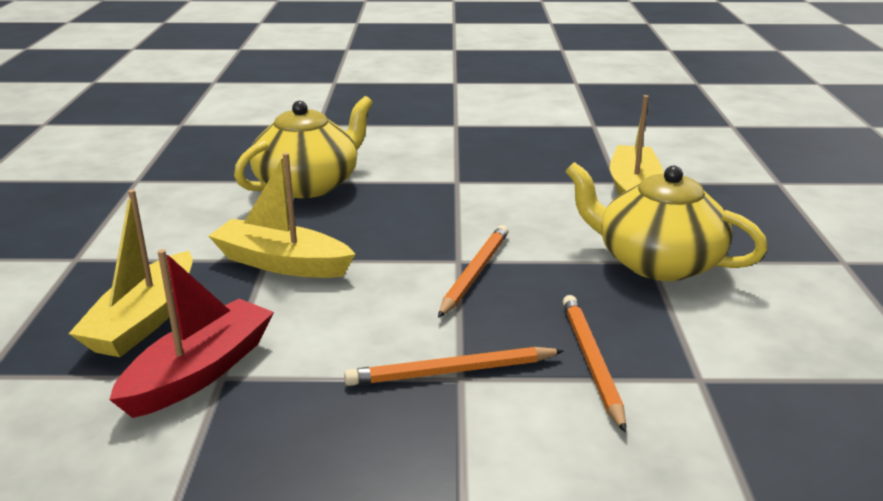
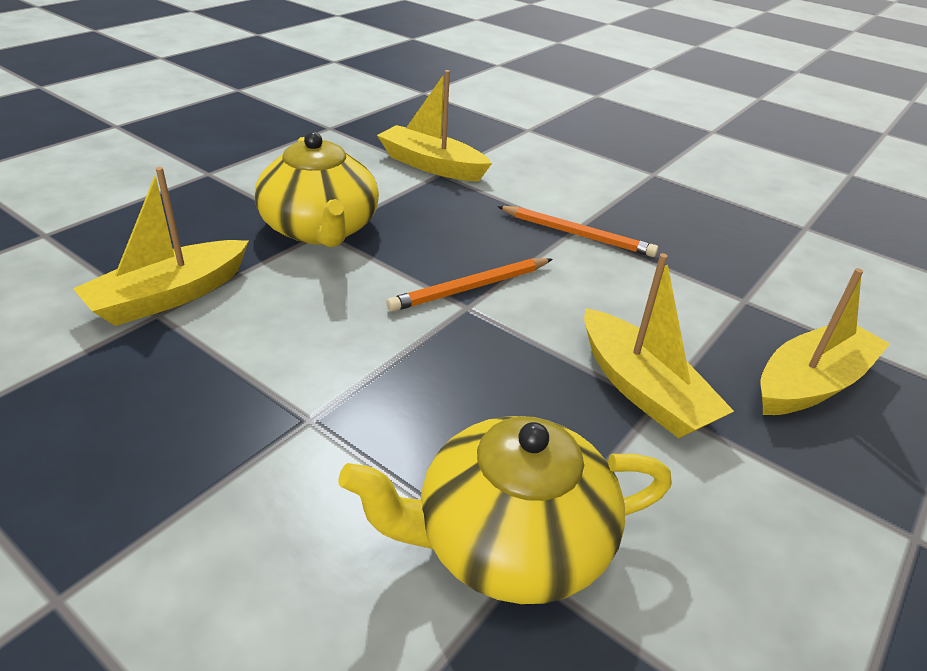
camera: 145 degrees left, 10 degrees up
(200, 372) = (761, 310): red boat -> none
(591, 362) = (484, 203): orange pencil -> none
(730, 386) = (431, 165): none -> yellow boat

